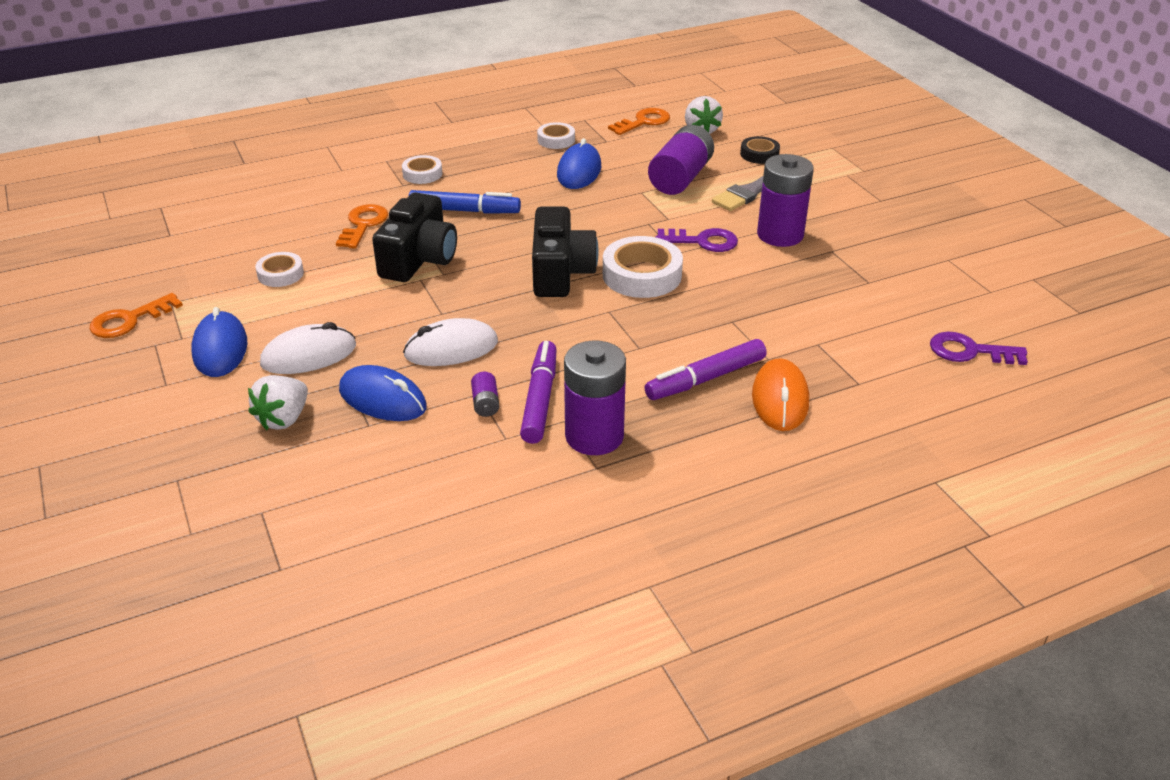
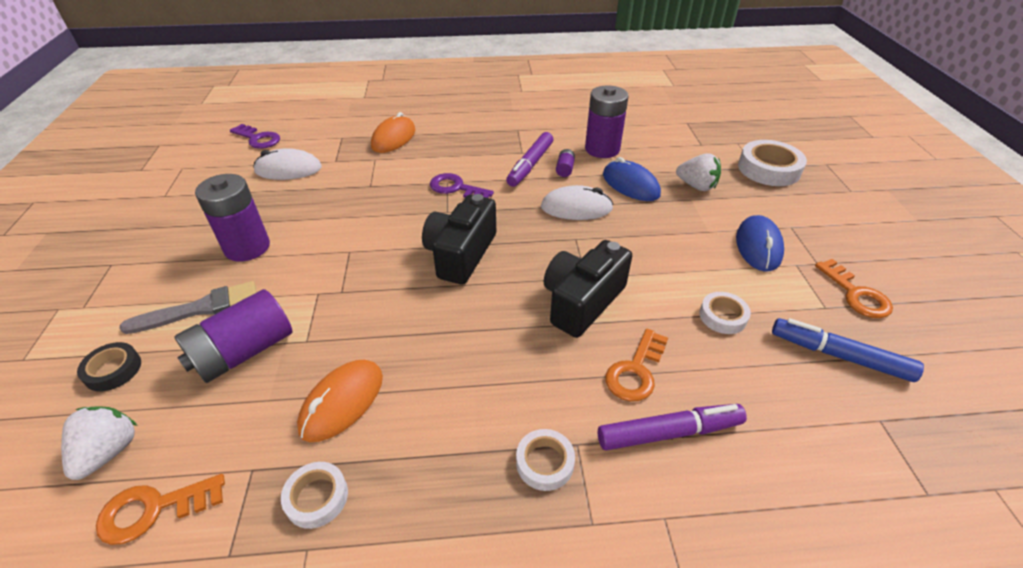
camera: 160 degrees left, 5 degrees up
(130, 320) = (856, 294): orange key -> orange key turned 90 degrees clockwise
(284, 419) = (696, 186): white strawberry -> white strawberry turned 75 degrees clockwise
(309, 355) = (684, 225): white mouse -> white mouse (288, 169)
(464, 211) = (514, 363): blue marker -> blue marker (839, 355)
(579, 171) = (342, 402): blue mouse -> orange mouse
(594, 436) = (510, 142): purple battery -> purple battery (602, 149)
(642, 275) = (397, 235): white tape -> white tape (768, 169)
(702, 241) = (317, 257): purple key -> purple key (456, 188)
(705, 379) = (423, 156): purple marker -> purple marker (669, 432)

